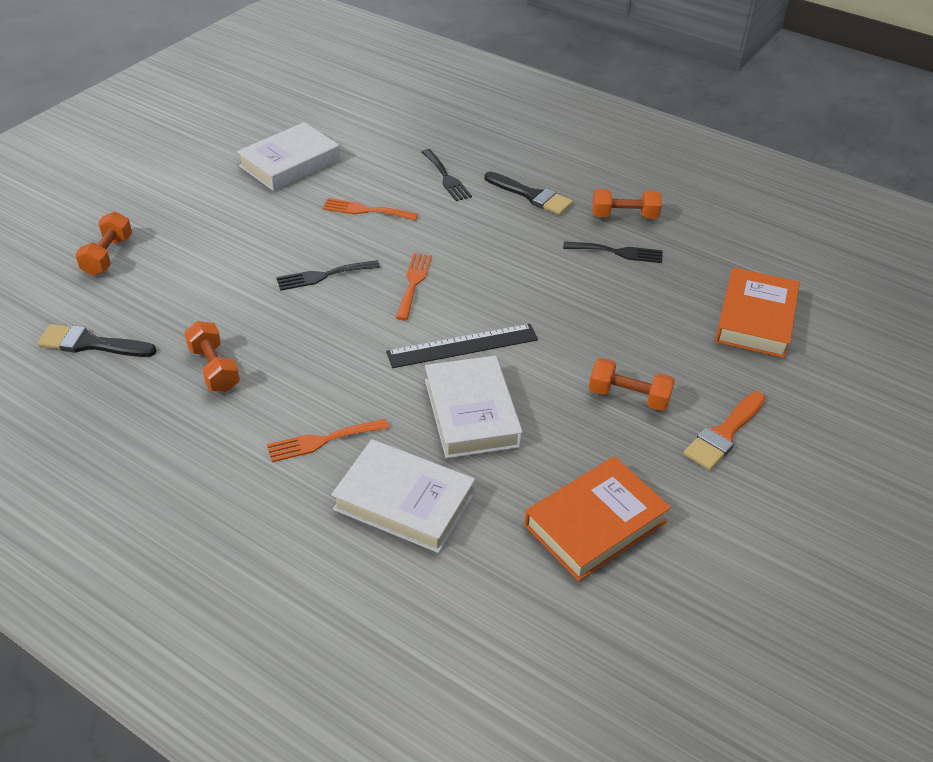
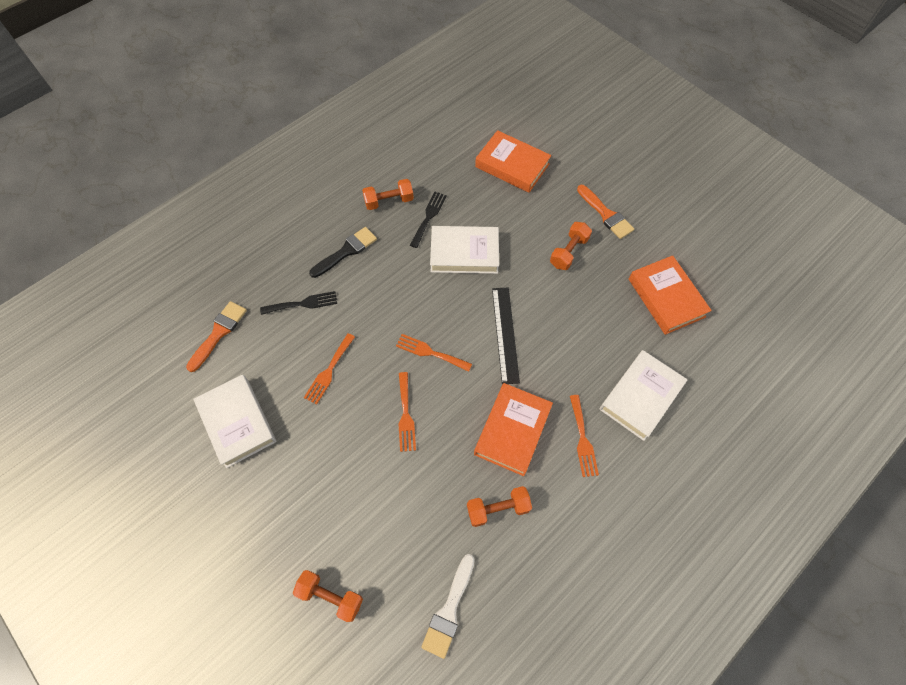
camera: 75 degrees left, 20 degrees up
(91, 344) = (449, 610): black brush -> white brush
(321, 369) = (512, 430): none -> orange book
(323, 276) = (406, 415): black fork -> orange fork
(390, 132) = (219, 333): none -> orange brush
(471, 413) = (570, 342): white book -> white book (464, 253)
(624, 216) = (389, 201): orange dumbbell -> orange dumbbell turned 60 degrees clockwise

